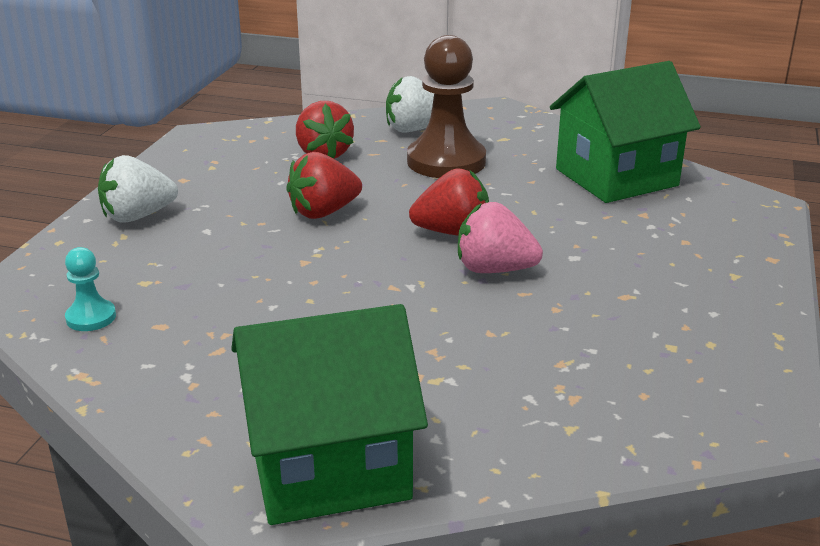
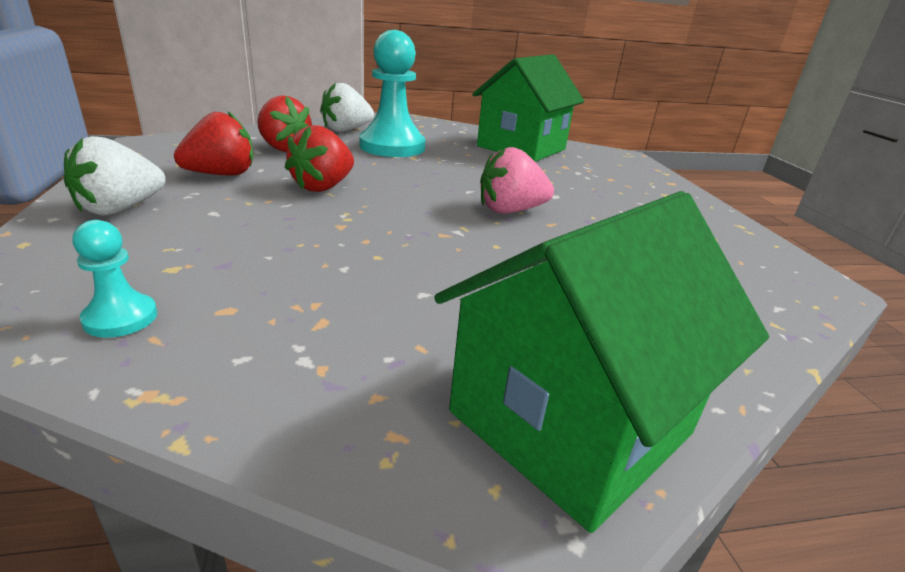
camera: 30 degrees left, 0 degrees up
(446, 161) = (392, 147): brown pawn -> turquoise pawn
(452, 232) = (448, 190): red strawberry -> red strawberry (222, 174)

